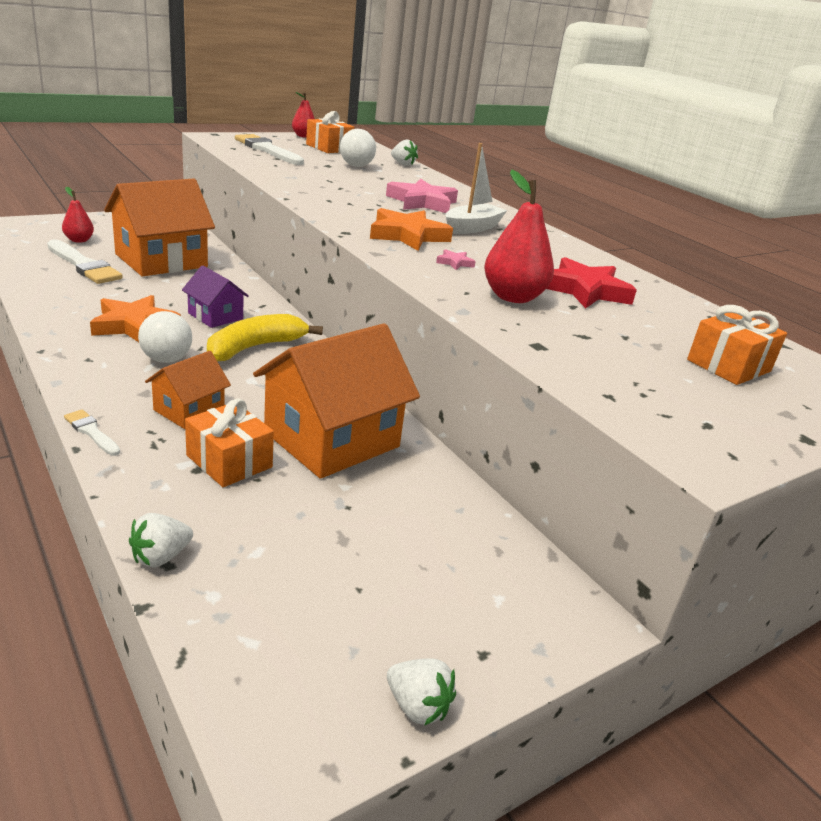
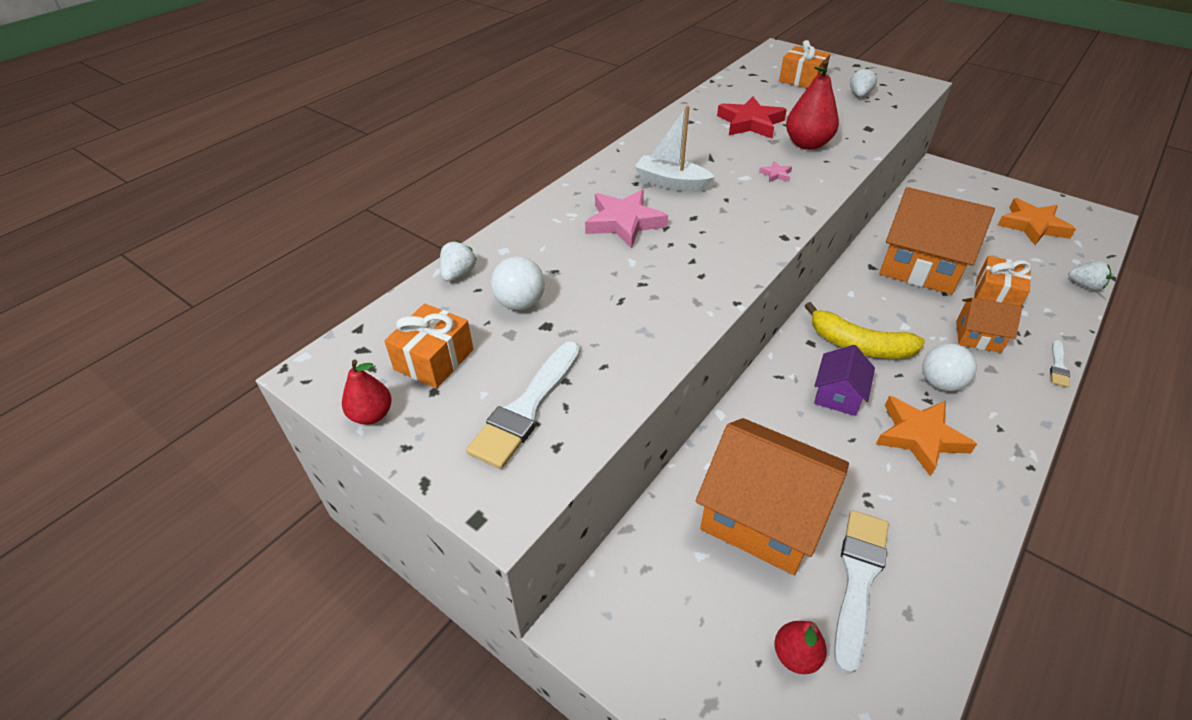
camera: 105 degrees left, 15 degrees up
(407, 235) = (744, 207): orange star -> orange star (1032, 226)
(418, 706) = (1040, 197): white strawberry -> white strawberry (859, 95)

